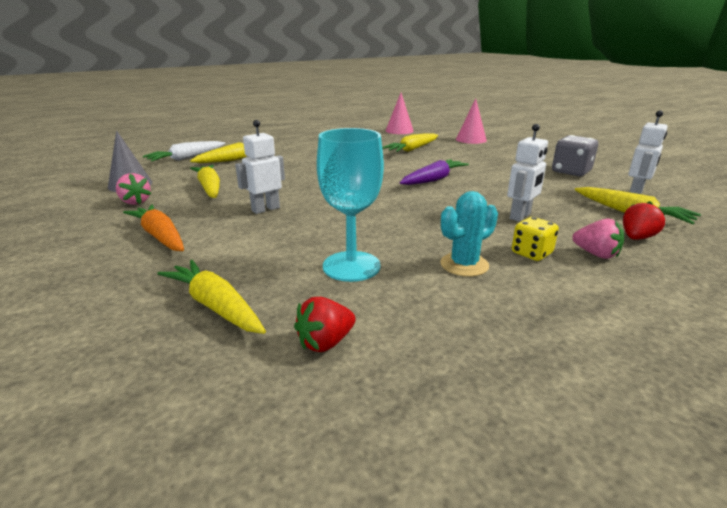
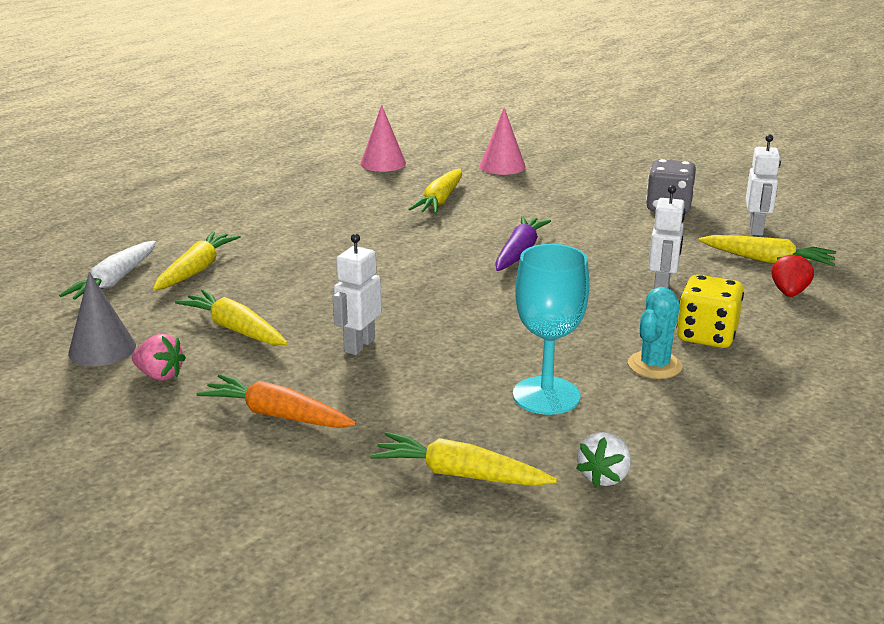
camera: 25 degrees left, 0 degrees up
(325, 342) = (604, 476): red strawberry -> white strawberry
(531, 253) = (706, 335): yellow dice -> yellow dice, size x1.51
(596, 254) = (764, 322): pink strawberry -> none

